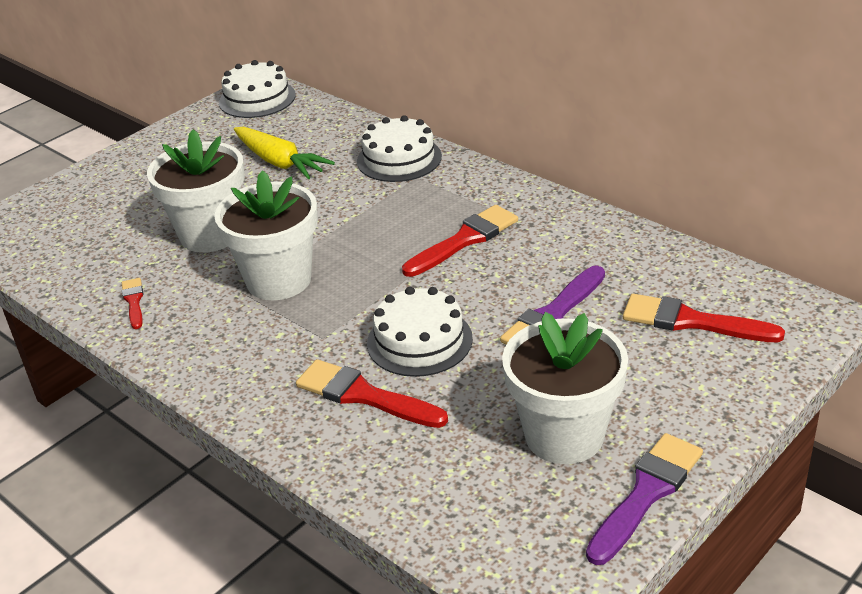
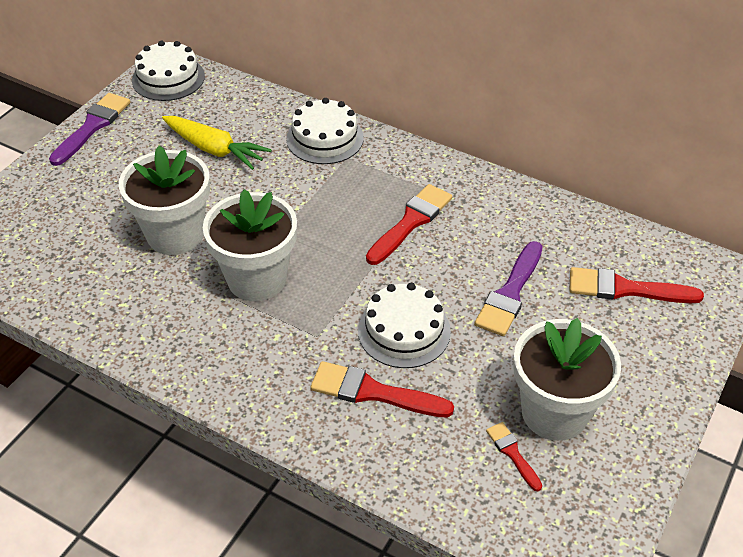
camera: 15 degrees left, 10 degrees up
(134, 301) = (127, 314): red brush -> red brush (512, 453)
(646, 493) = (636, 460): purple brush -> purple brush (92, 126)

